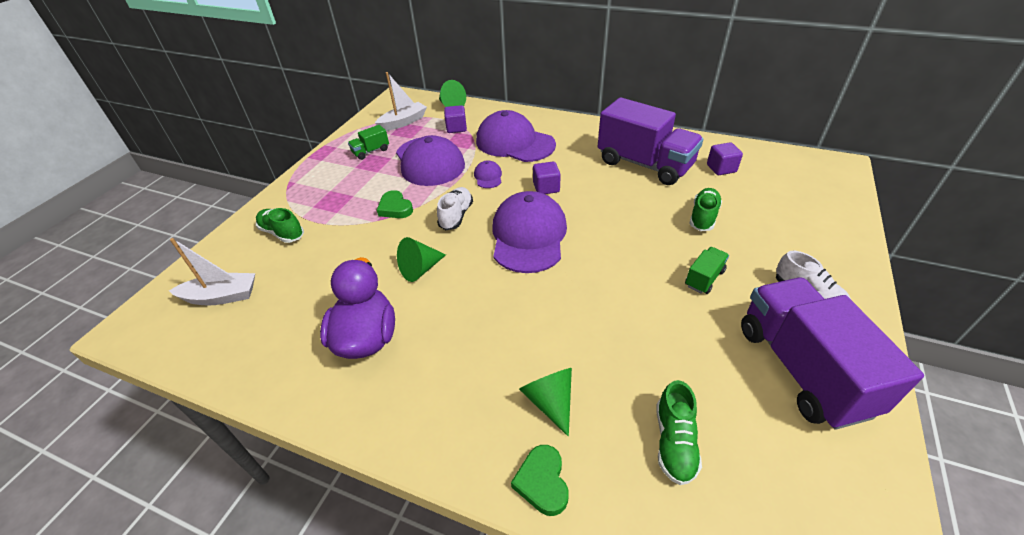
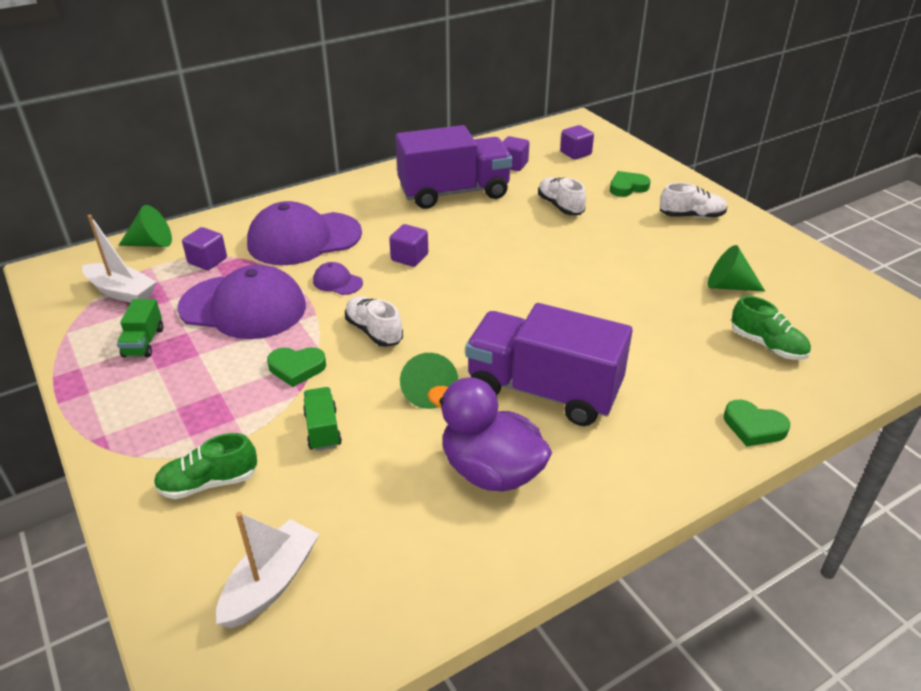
camera: 55 degrees left, 5 degrees down
(403, 122) = (121, 292): white boat -> white boat turned 120 degrees clockwise
(528, 236) = (467, 301): purple cap -> none
(550, 401) = (680, 386): green cone -> green cone (728, 286)
(703, 217) = (560, 206): green shoe -> white shoe
(704, 278) = (628, 245): green truck -> green truck (322, 429)
(788, 237) = (627, 187): none -> green heart
(790, 187) = (575, 153): none -> purple cube
(801, 369) = (751, 258): purple truck -> purple truck (543, 391)

